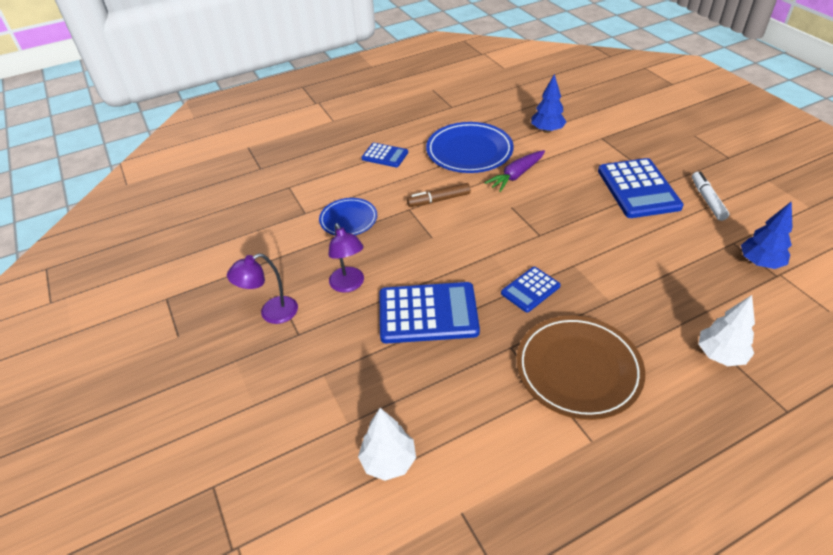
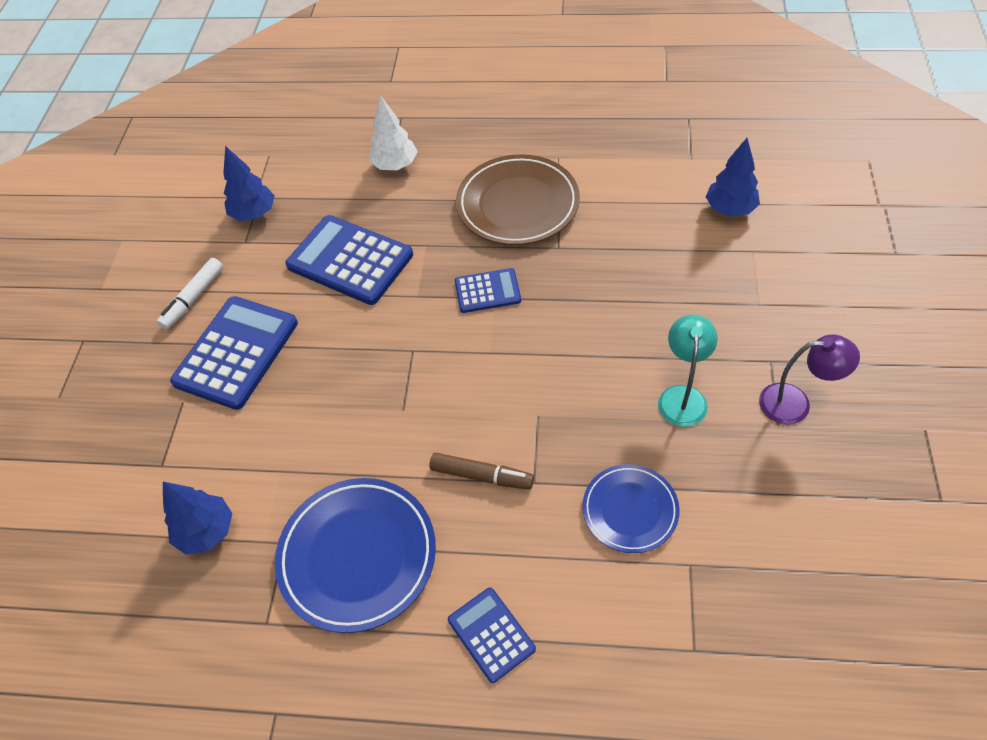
camera: 145 degrees left, 10 degrees up
(349, 285) = (682, 396): purple lamp -> turquoise lamp
(388, 461) = (730, 209): white tree -> blue tree
(428, 313) = (613, 316): blue calculator -> blue calculator (350, 260)
(516, 175) = (344, 461): purple carrot -> none

